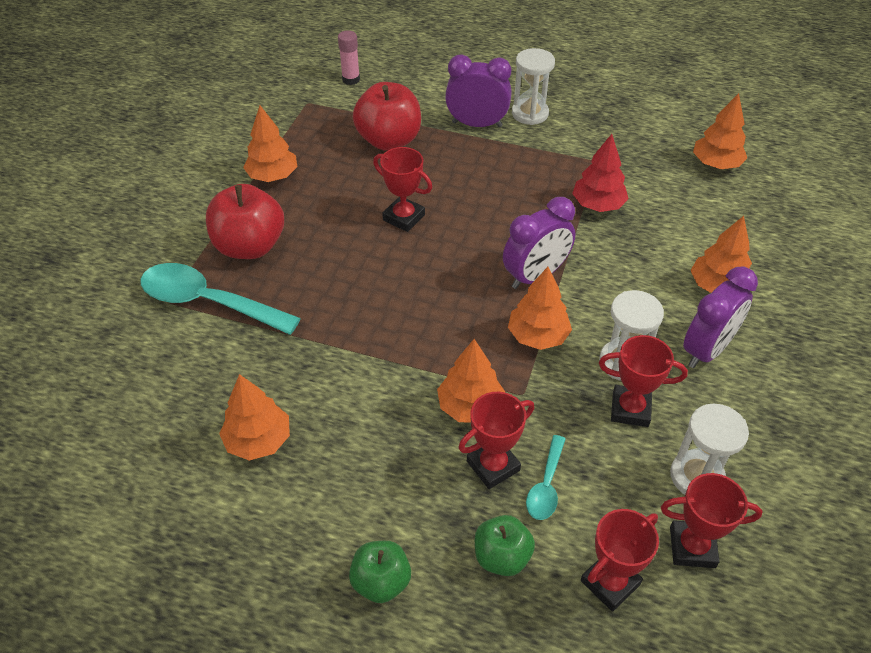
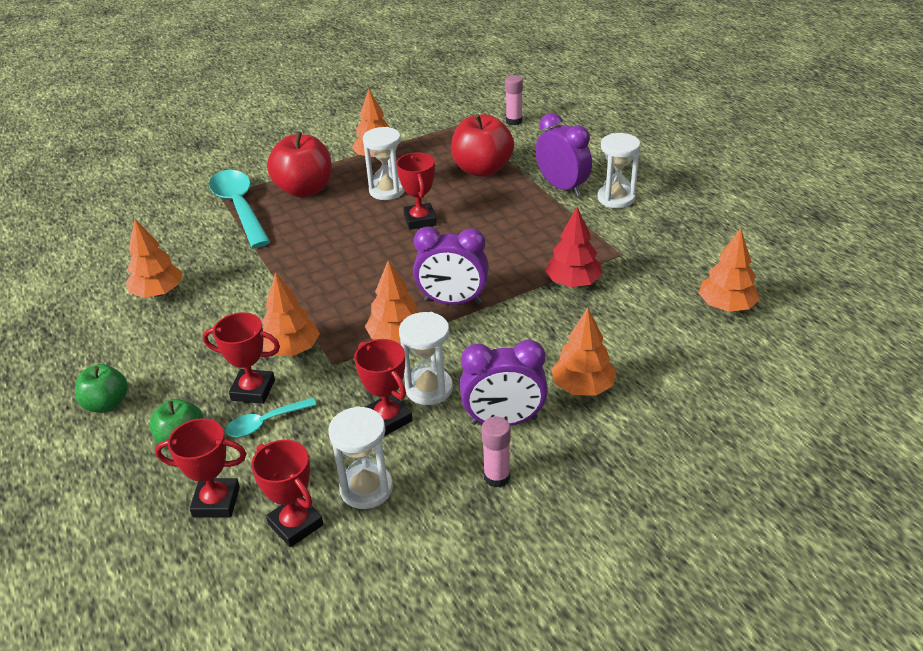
camera: 45 degrees right, 10 degrees down
(333, 205) = (387, 190): none -> white hourglass
(762, 396) = (497, 477): none -> pink glue stick

